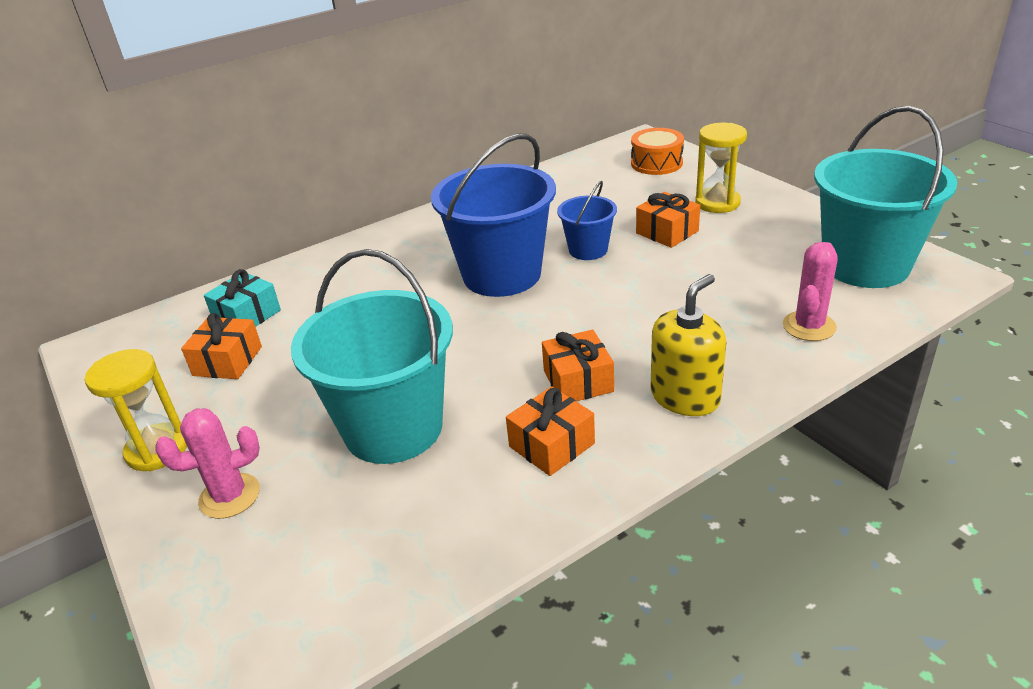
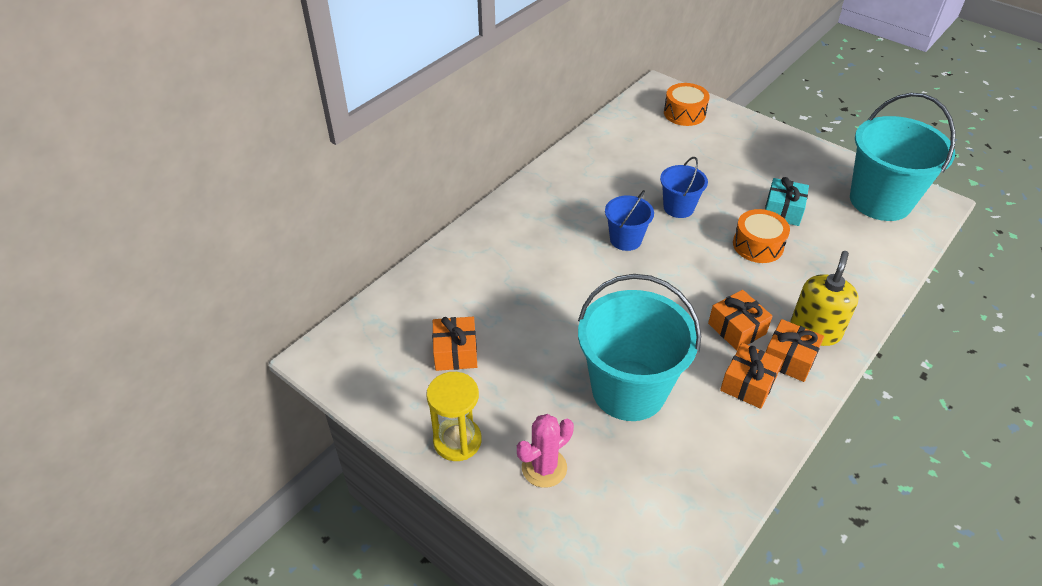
camera: 20 degrees left, 10 degrees up
(247, 316) = (440, 306): turquoise gift -> turquoise gift (783, 211)
(502, 275) = (625, 239): blue bucket -> blue bucket, size x0.51
(664, 296) = (758, 245): none -> orange drum
(667, 232) = (728, 184): orange gift -> orange gift (789, 359)
(717, 203) = (751, 151): yellow hourglass -> none
(809, 326) = (867, 259): pink cactus -> none

